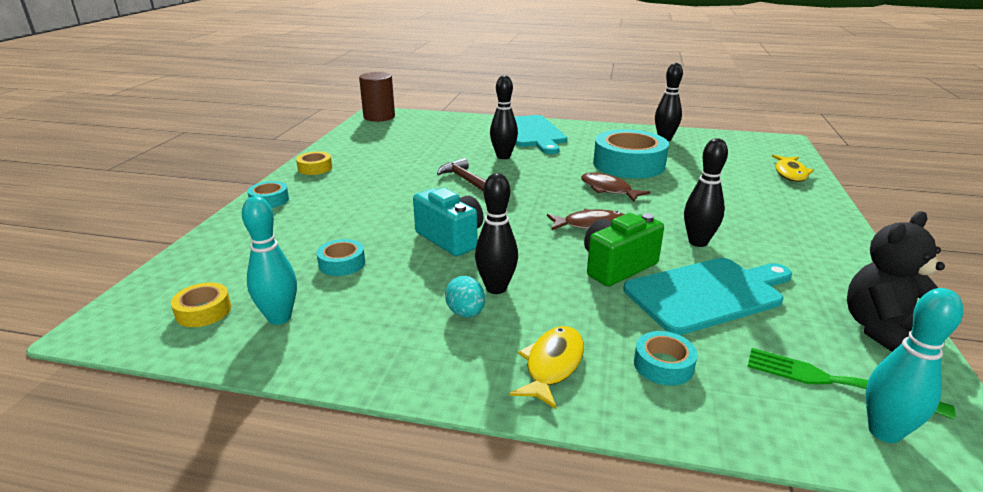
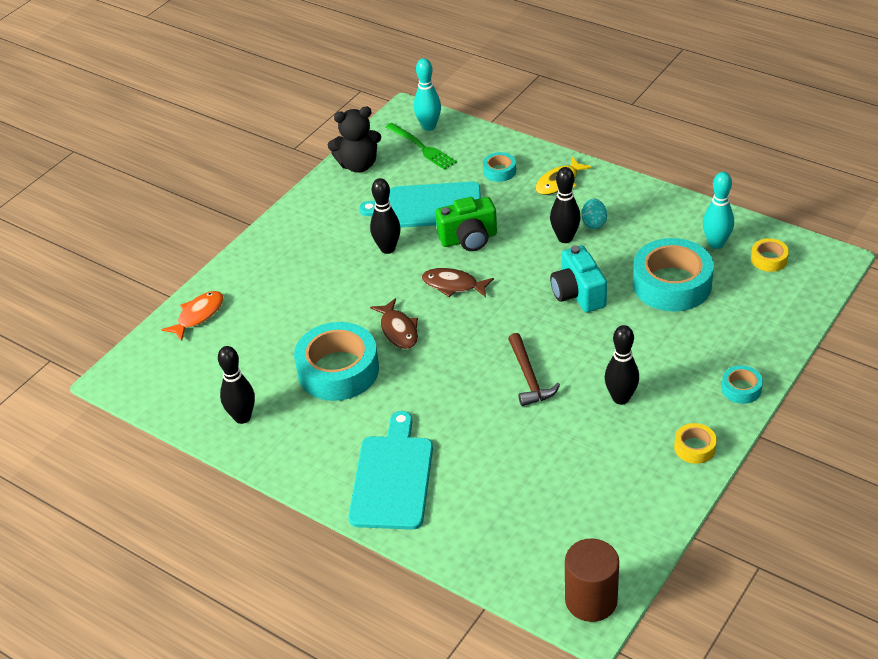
camera: 155 degrees left, 15 degrees up
(342, 263) = (672, 284): turquoise tape -> turquoise tape, size x2.15
(503, 156) = (464, 421): black bowling pin -> black bowling pin (621, 398)
(790, 173) = (198, 315): yellow fish -> orange fish

